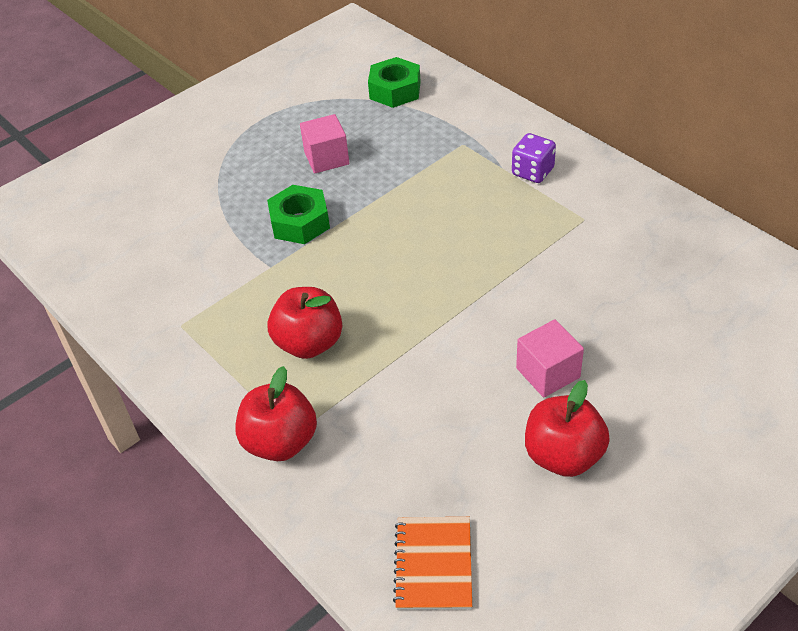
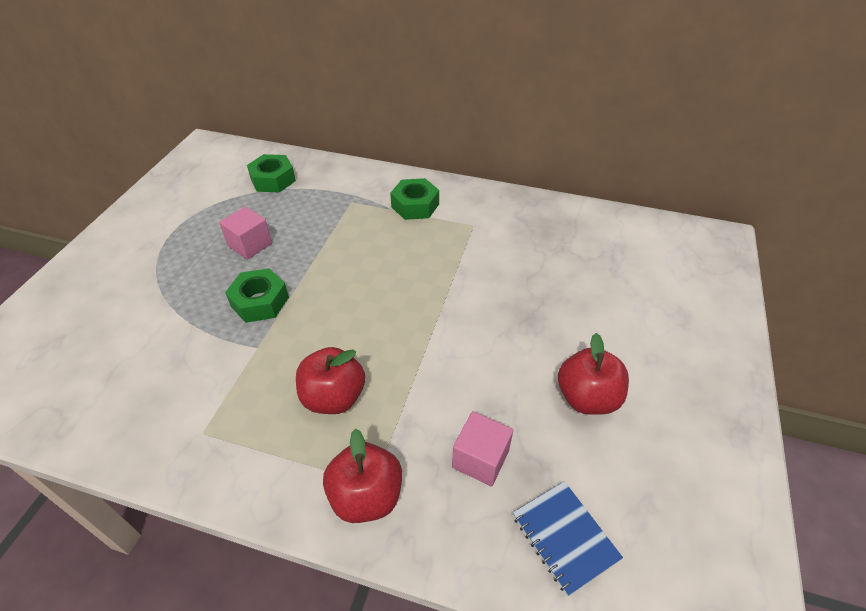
camera: 35 degrees left, 0 degrees up
(433, 564) = (564, 537): orange notebook -> blue notebook
(532, 172) = (415, 205): purple dice -> green nut
(548, 373) = (530, 341): pink cube -> pink cube (480, 459)

